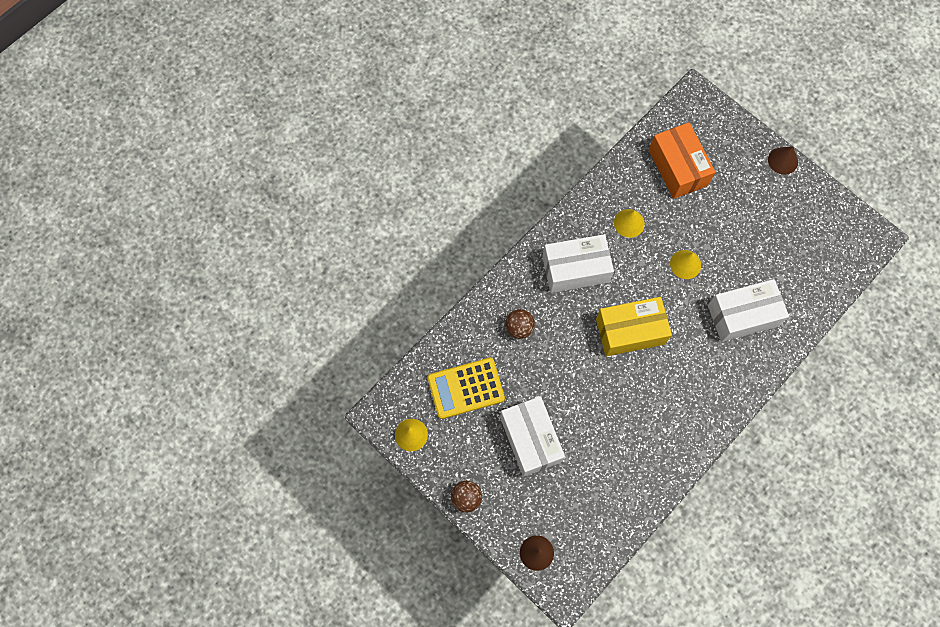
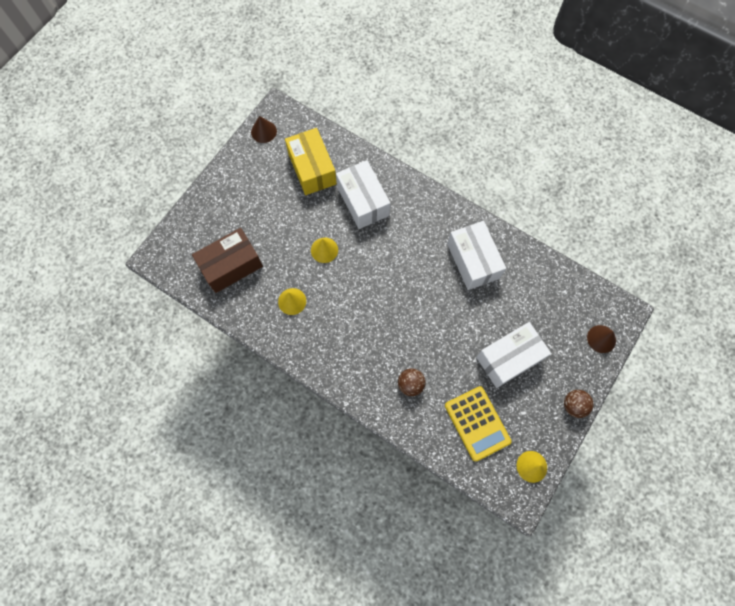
camera: 100 degrees left, 0 degrees up
(575, 269) = (345, 342): white box -> white box (473, 261)
(630, 331) = (394, 288): yellow box -> yellow box (312, 169)
(677, 167) = (231, 266): orange box -> brown box
(783, 160) = (214, 181): brown cone -> brown cone (263, 131)

